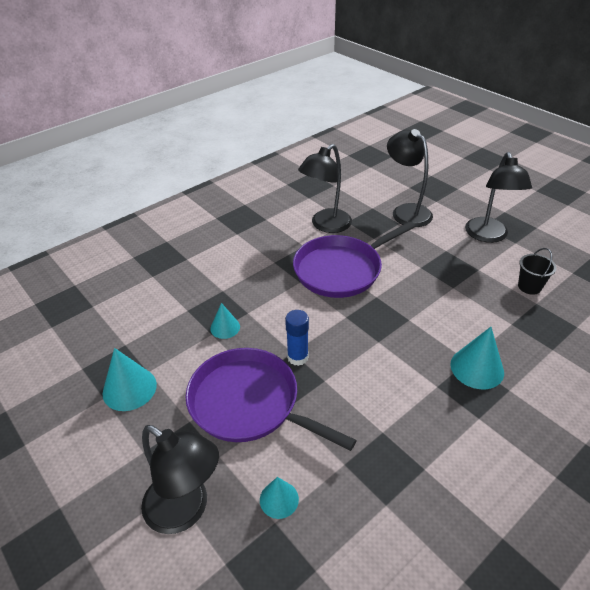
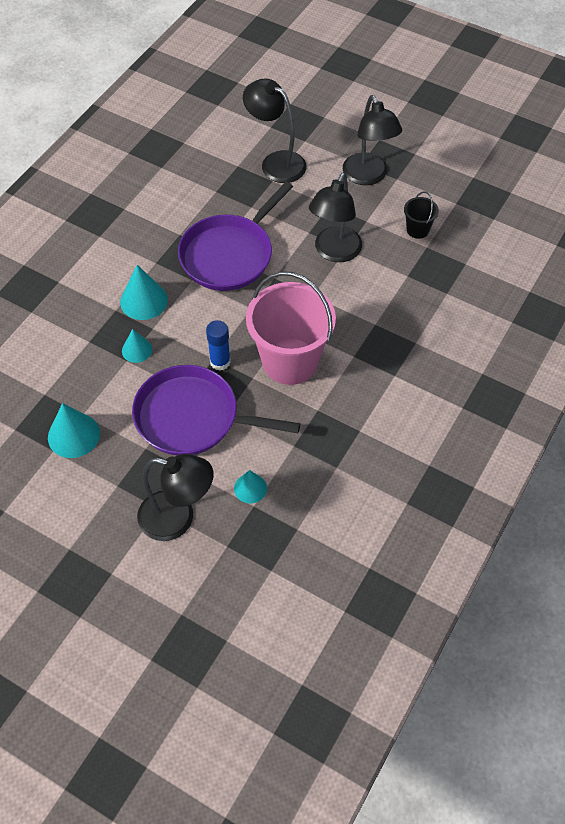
camera: 20 degrees left, 15 degrees up
(325, 225) = (194, 202): black lamp -> black lamp (334, 252)
(368, 374) = (290, 361): none -> pink bucket
(477, 368) = (384, 329): turquoise cone -> turquoise cone (144, 300)

